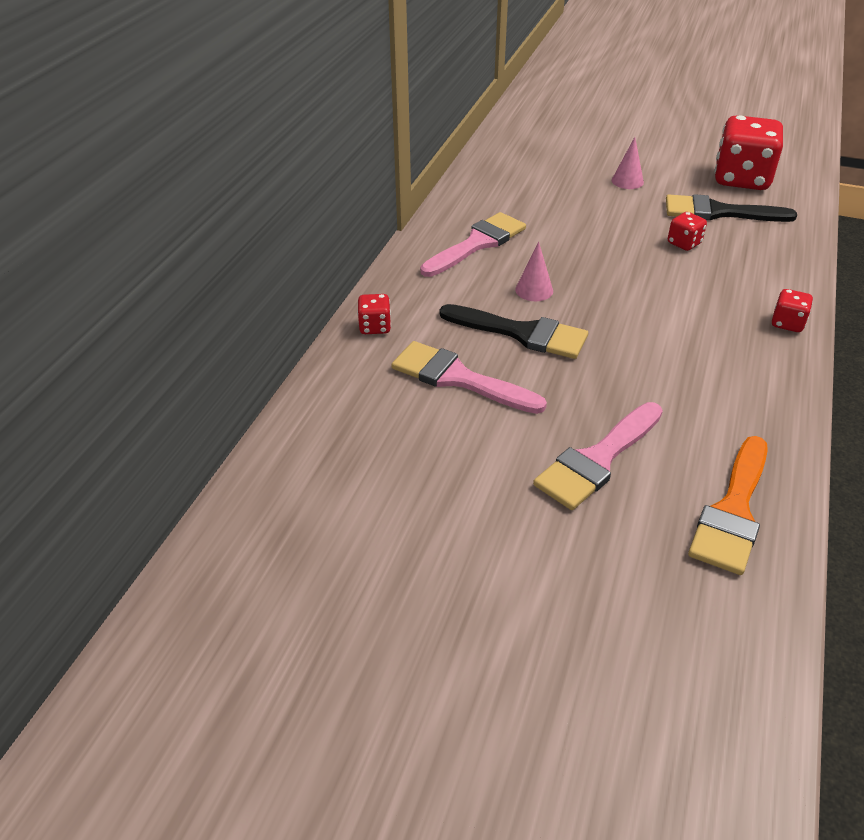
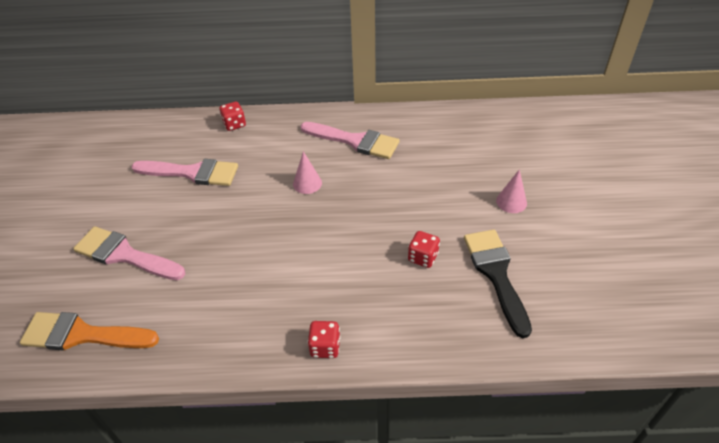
camera: 70 degrees right, 5 degrees up
(458, 378) = (192, 173): pink brush -> pink brush turned 90 degrees clockwise
(522, 333) = (251, 189): black brush -> none
(741, 179) = (578, 283): red dice -> none

